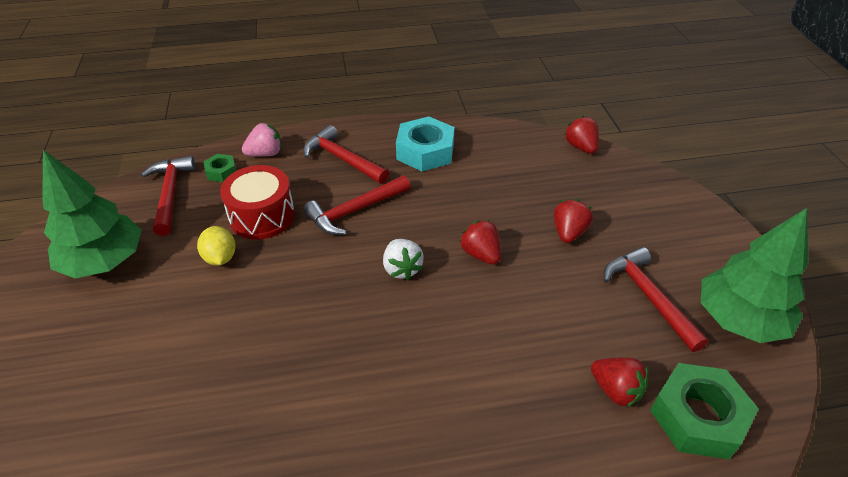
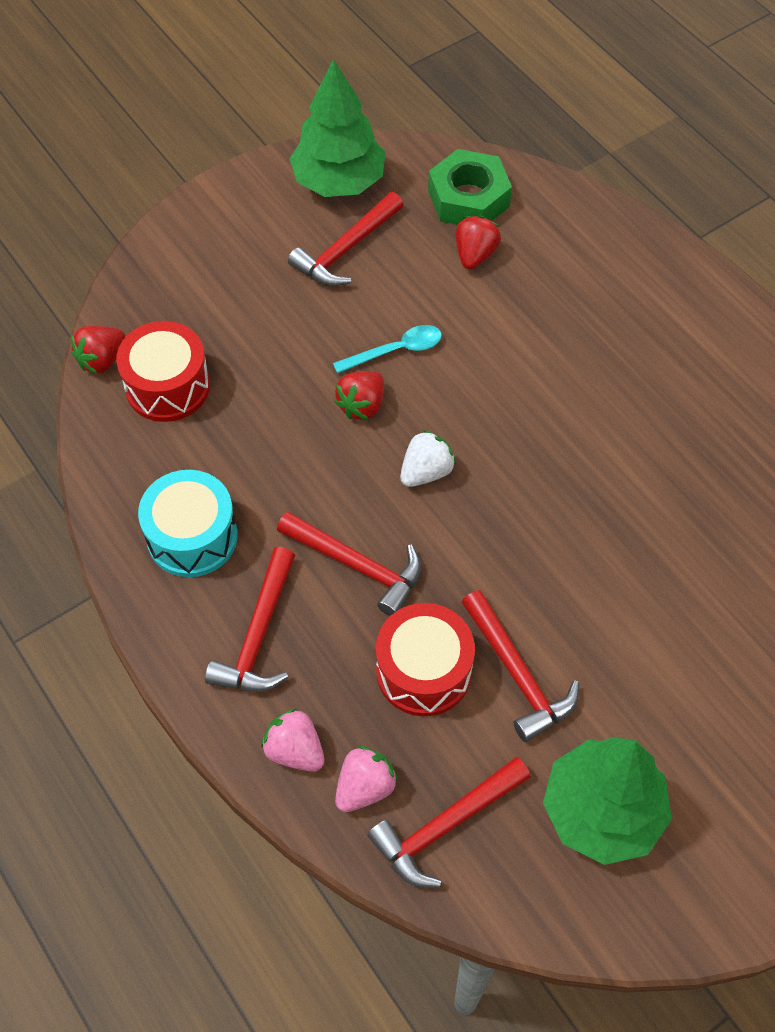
camera: 115 degrees left, 15 degrees up
(220, 258) = (517, 674): yellow lemon -> red hammer
(221, 172) = (365, 787): green nut -> pink strawberry
(425, 151) = (192, 536): turquoise nut -> turquoise drum
(524, 291) = (396, 351): none -> turquoise spoon
(545, 168) = (167, 386): none -> red drum
(568, 232) = (282, 334): red strawberry -> none

